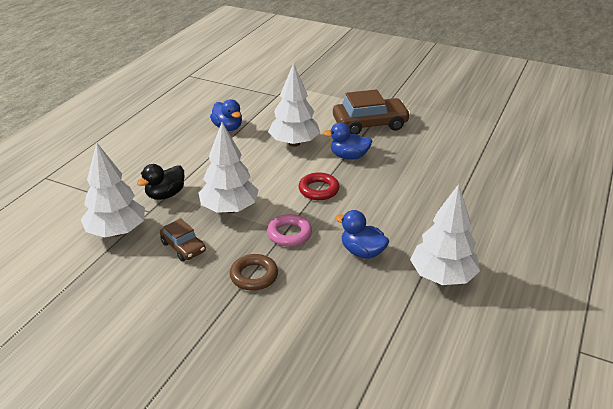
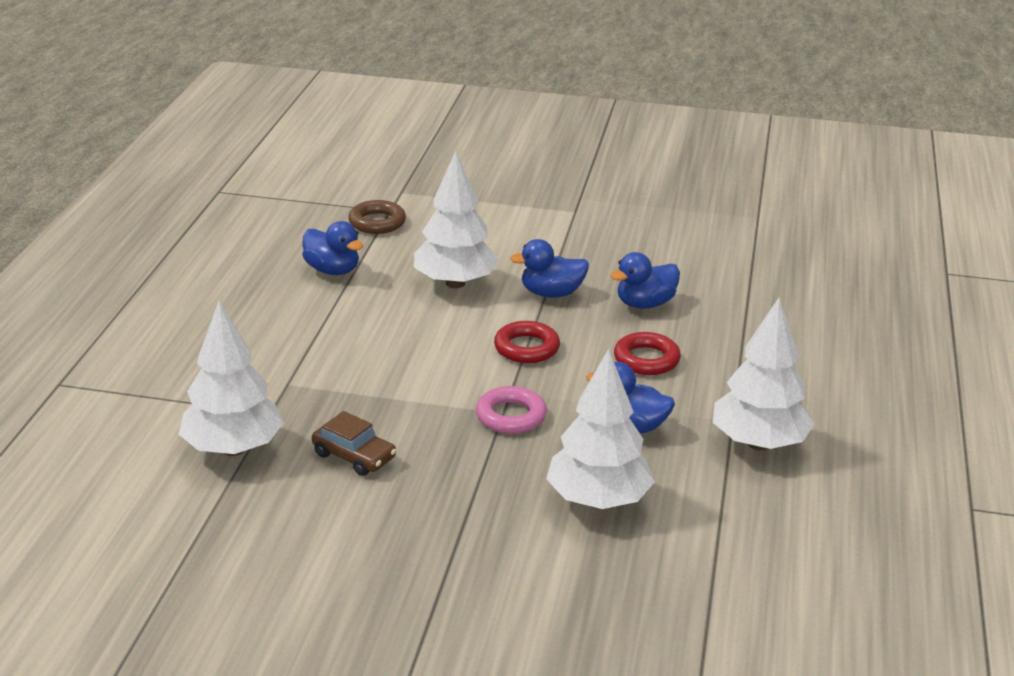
camera: 15 degrees left, 5 degrees down
(165, 195) = (283, 385): black duck -> none
(229, 209) = (399, 393): white tree -> white tree (598, 500)
(254, 276) = (485, 480): brown ring -> brown ring (377, 222)
(370, 124) = (563, 240): brown car -> none
(390, 207) = (646, 359): none -> red ring
(404, 170) = (645, 304): none -> blue duck

